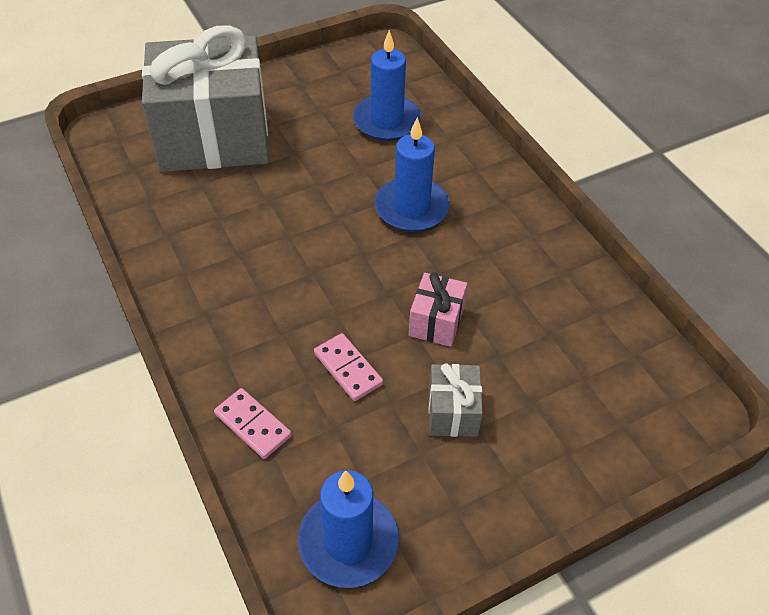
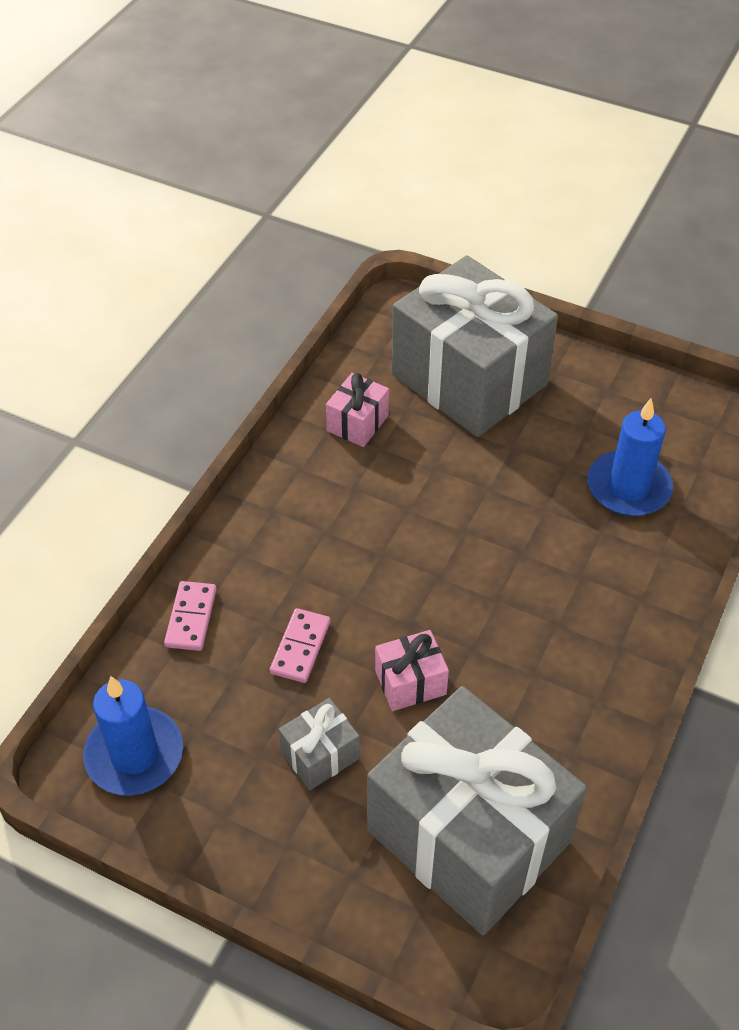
camera: 55 degrees right, 0 degrees up
(181, 216) = (357, 423): none -> pink gift
(411, 208) = (532, 579): blue candle -> none
(584, 363) = (468, 836): none -> grey gift

